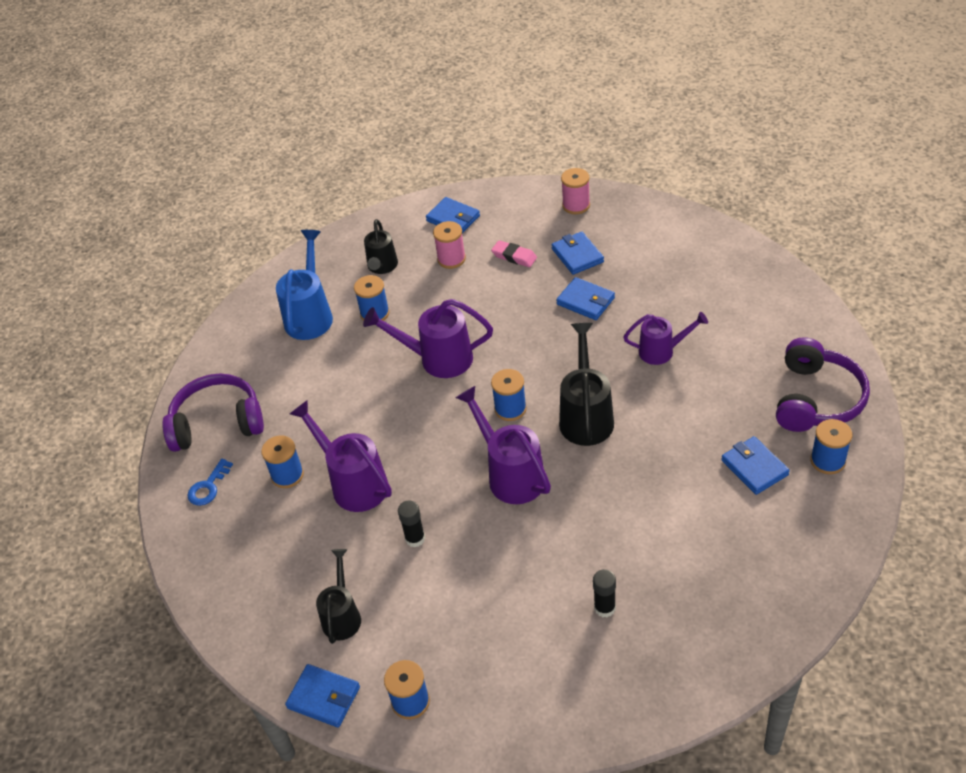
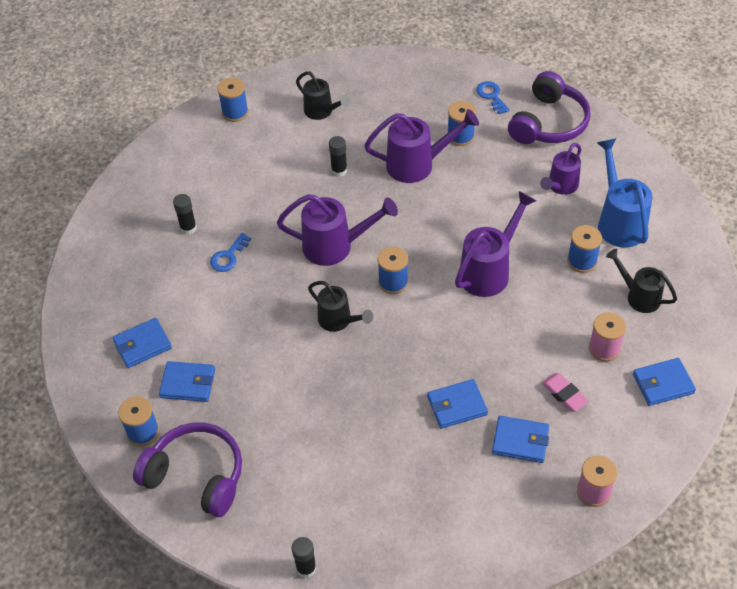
camera: 125 degrees right, 5 degrees up
(310, 315) = (619, 222): blue watering can -> blue watering can turned 150 degrees counterclockwise
(324, 697) = (279, 81): blue wallet -> blue wallet (142, 345)
(514, 256) = (564, 394): pink eraser -> pink eraser turned 75 degrees clockwise
(586, 416) = (338, 320): black watering can -> black watering can, size x0.65
(603, 545) = (228, 256): none -> blue key
(661, 351) = (349, 415): purple watering can -> purple watering can (560, 186)
(797, 294) = (306, 568): none -> black glue stick
(816, 399) = (196, 476): purple headphones -> purple headphones turned 150 degrees clockwise

